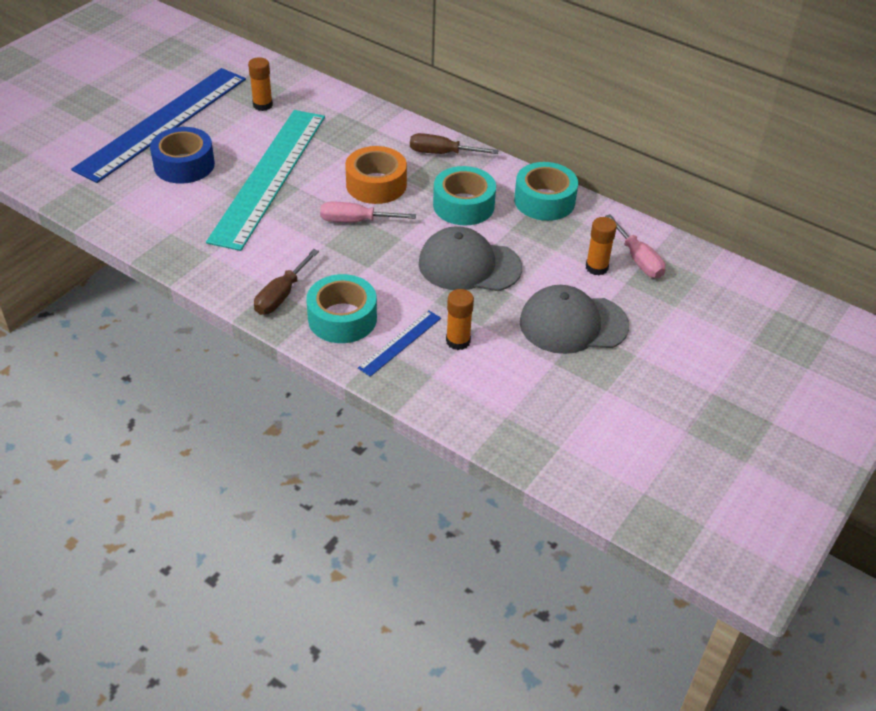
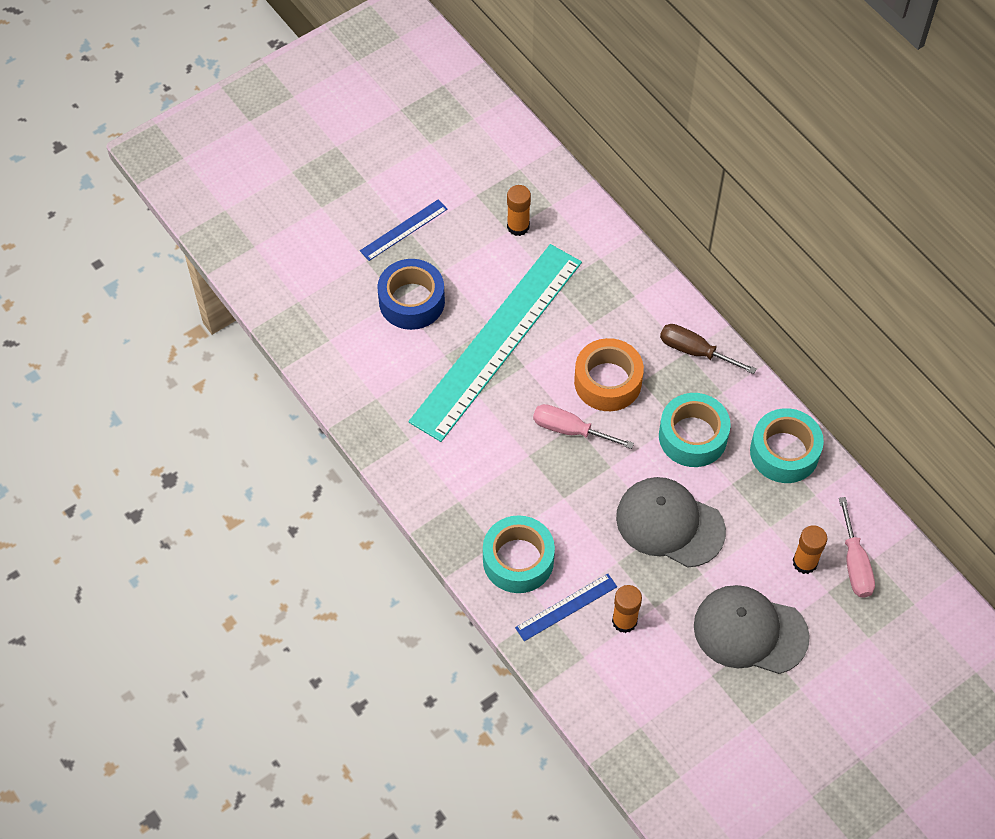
camera: 20 degrees right, 15 degrees up
(163, 123) = (404, 230): blue ruler -> blue ruler, size x0.41
(281, 295) = (466, 513): brown screwdriver -> none

